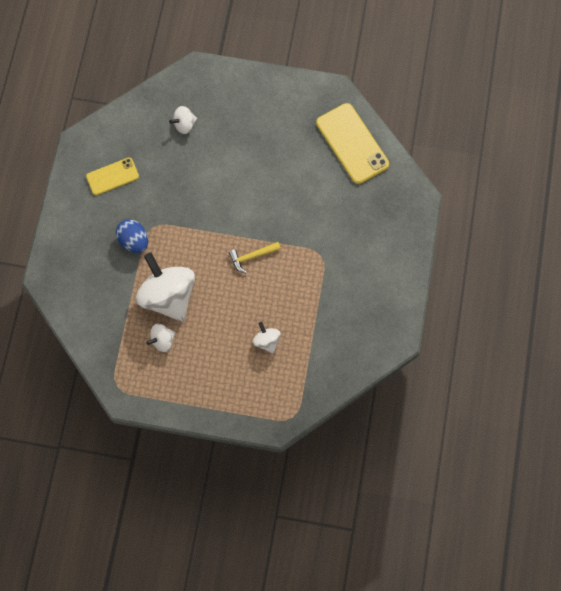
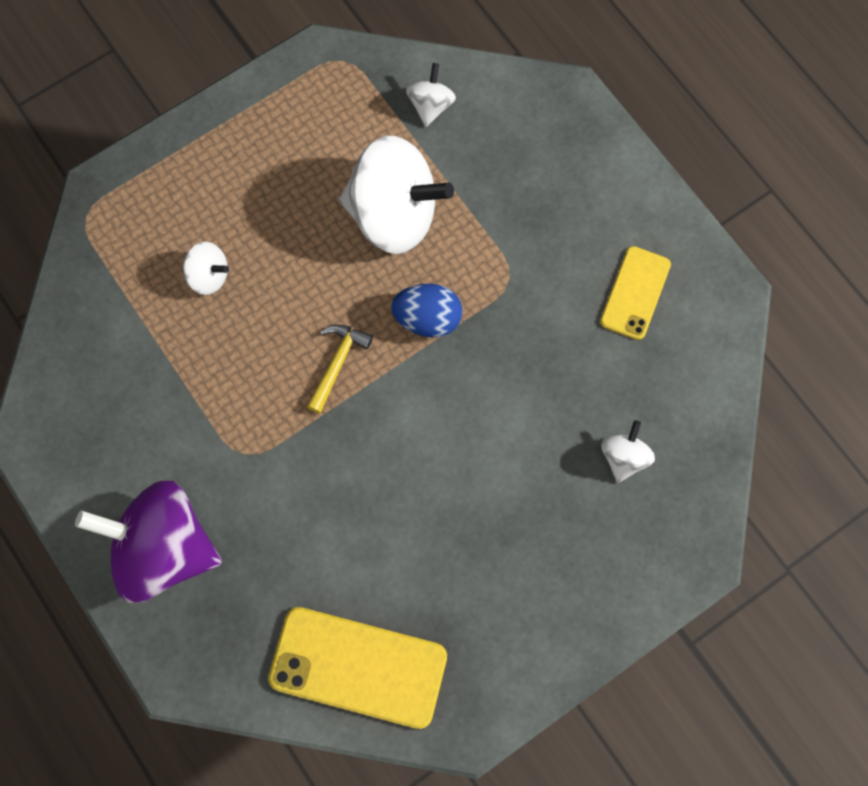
camera: 135 degrees right, 0 degrees up
(134, 241) = (512, 240): blue egg -> blue egg (427, 319)
(162, 340) = (343, 158): white spinning top -> white spinning top (430, 106)
(383, 248) = (164, 548): none -> purple spinning top

